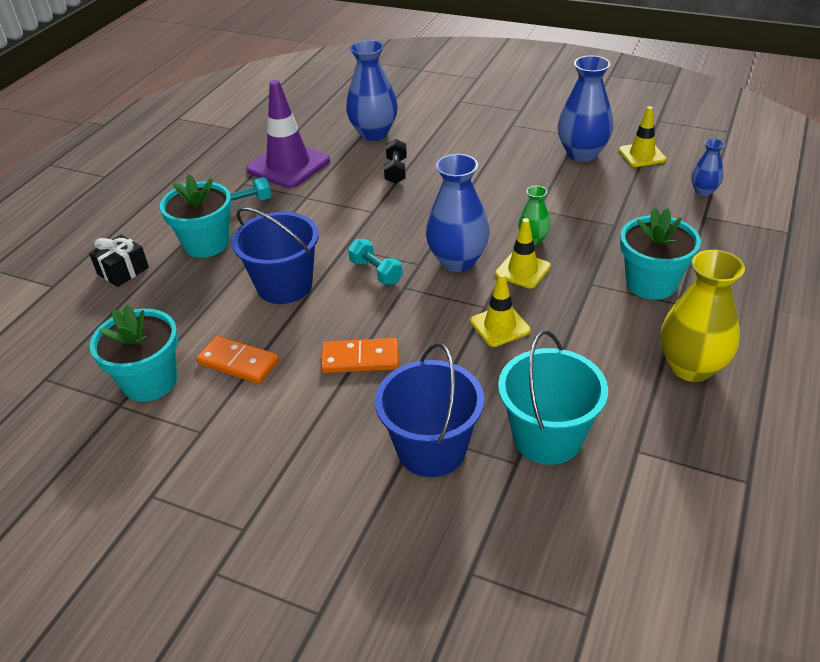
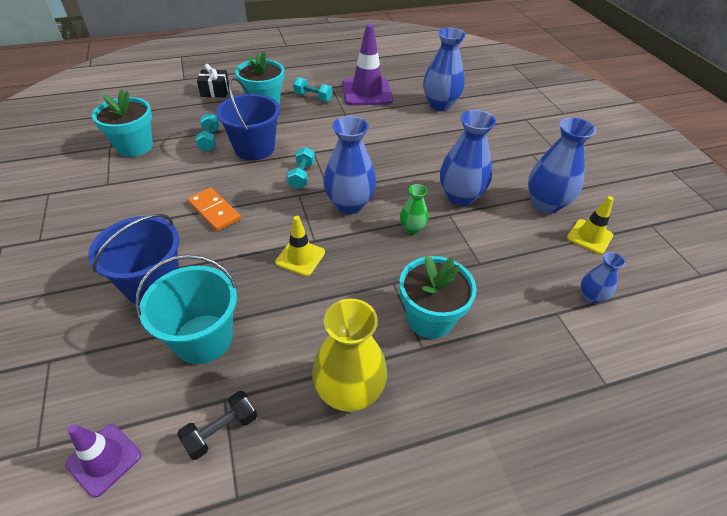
camera: 45 degrees right, 5 degrees up
(222, 313) = (209, 140): none -> turquoise dumbbell
(238, 362) = (173, 167): orange domino -> none
(396, 171) = (412, 132): black dumbbell -> black dumbbell (221, 430)
(522, 192) = (460, 196): none -> blue vase
(522, 270) = (371, 240): yellow traffic cone -> none
(642, 562) = (104, 459): none -> purple traffic cone

